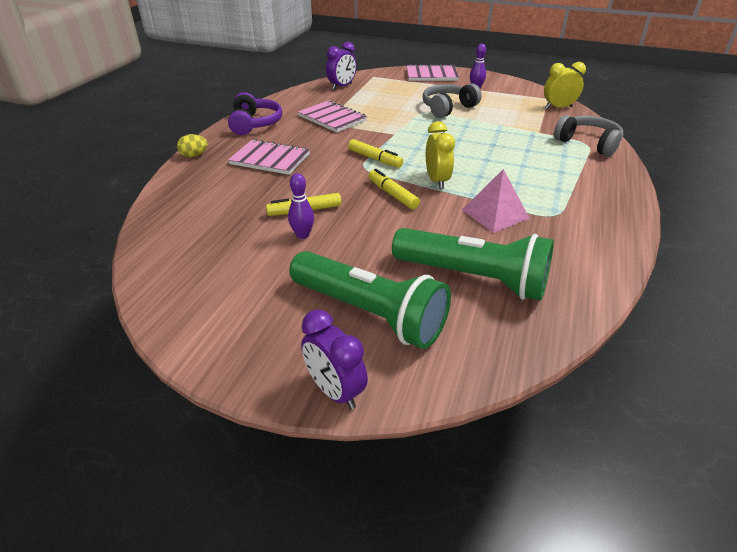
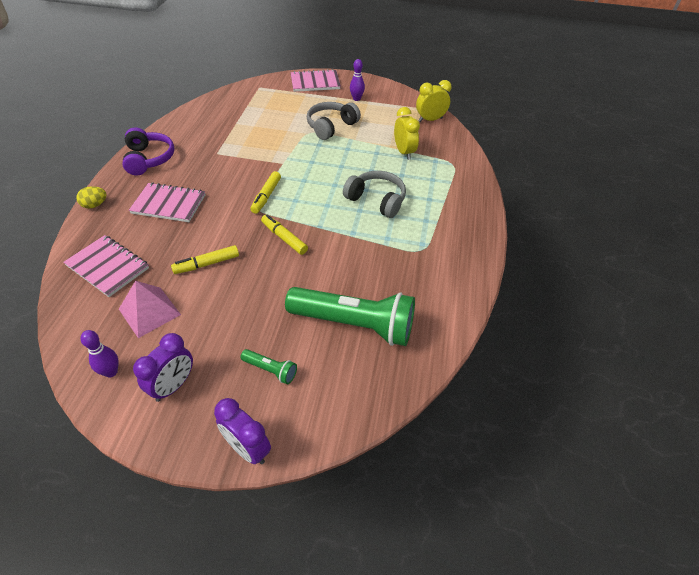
camera: 10 degrees left, 10 degrees up
(302, 235) = (207, 292): purple bowling pin -> purple bowling pin (111, 372)
(332, 118) = (223, 147): pink notebook -> pink notebook (108, 267)
(342, 86) = (229, 103): purple clock -> purple clock (173, 385)
(369, 313) = (270, 370): green flashlight -> green flashlight, size x0.43
(375, 159) = (266, 196): yellow marker -> yellow marker turned 75 degrees clockwise
(437, 181) = (322, 218): yellow clock -> yellow clock (404, 152)
(495, 214) = (372, 253): pink pyramid -> pink pyramid (149, 311)
(588, 143) = (453, 163): grey headphones -> grey headphones (376, 200)

